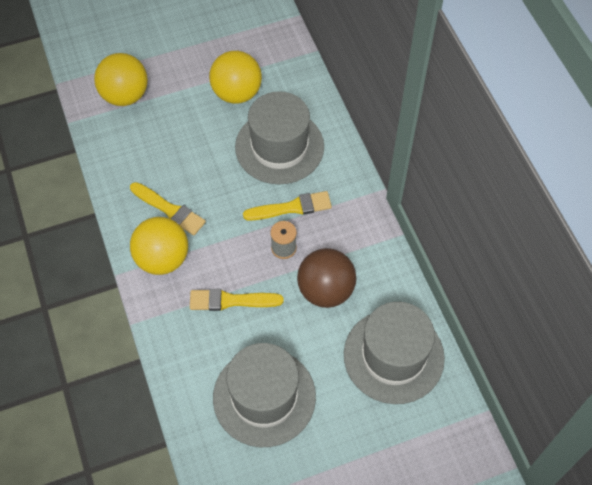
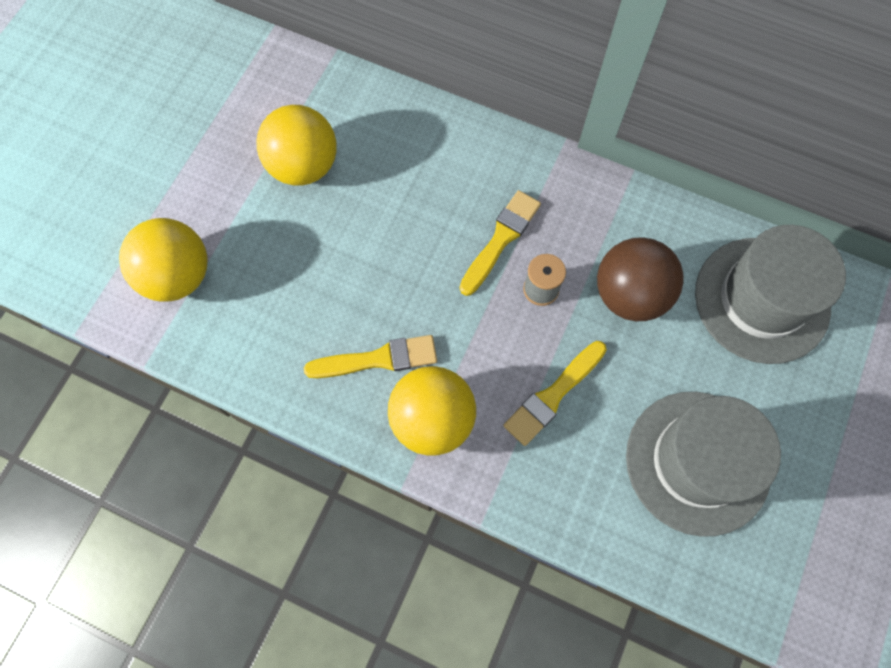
camera: 45 degrees left, 10 degrees up
(279, 147) = (415, 186): grey hat -> none

